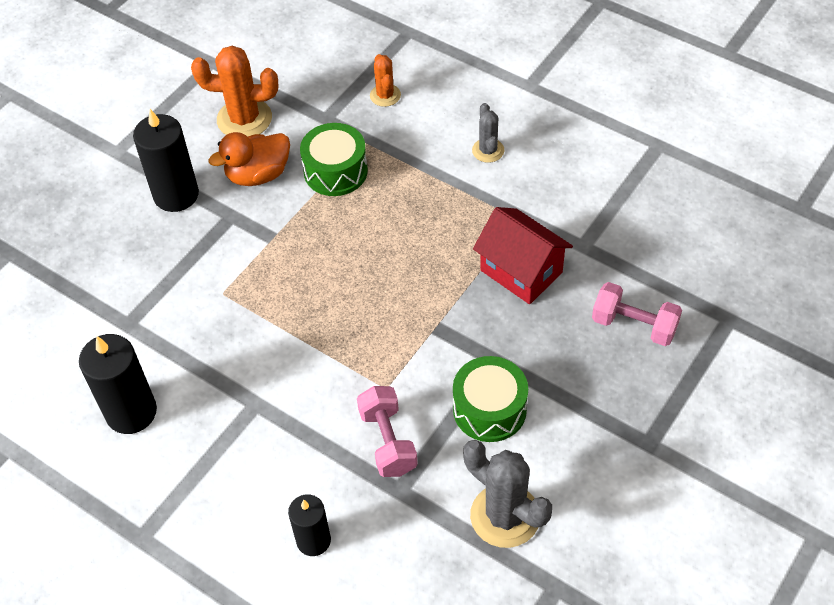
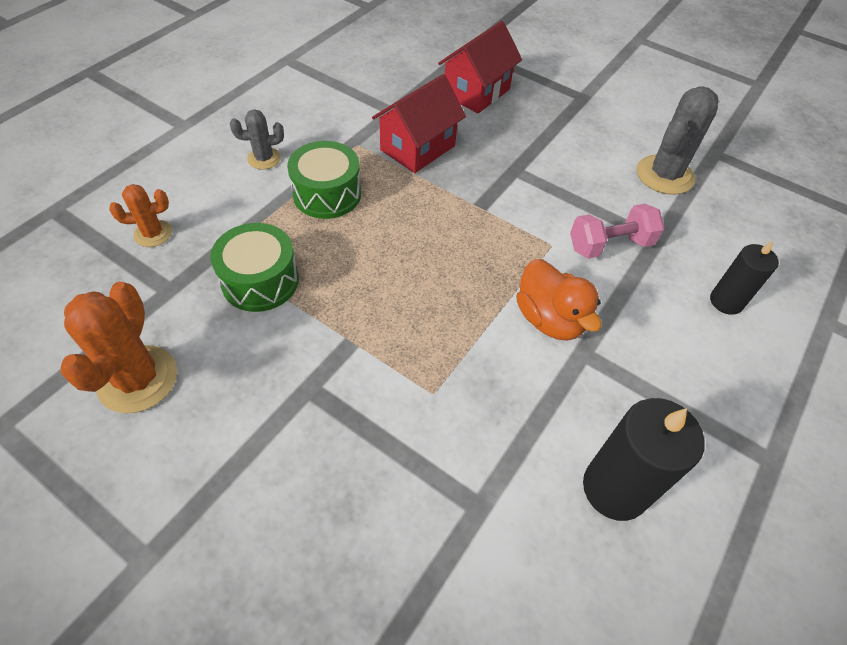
camera: 95 degrees left, 0 degrees up
(176, 195) = (258, 460): black candle -> none
(258, 175) = (246, 360): orange duck -> orange duck (549, 319)
(489, 409) = (566, 177): green drum -> green drum (327, 194)
(634, 325) = (476, 92): pink dumbbell -> red house

